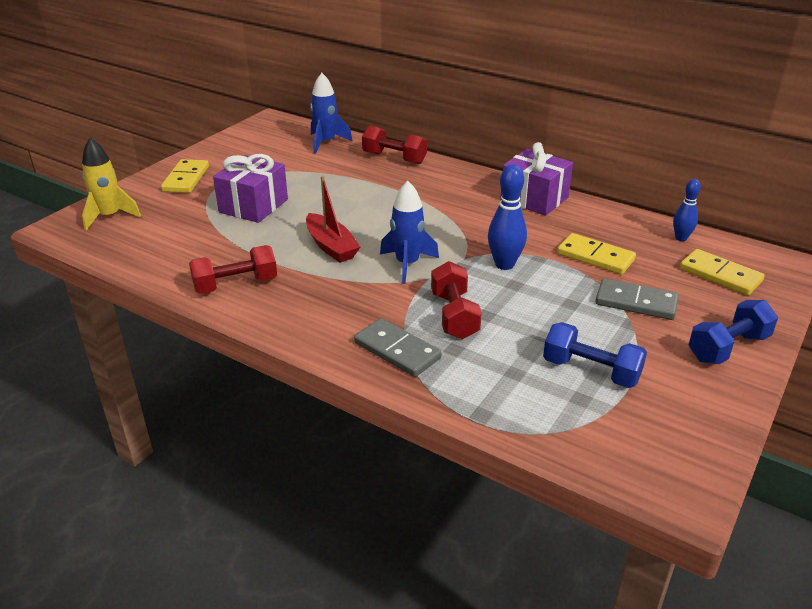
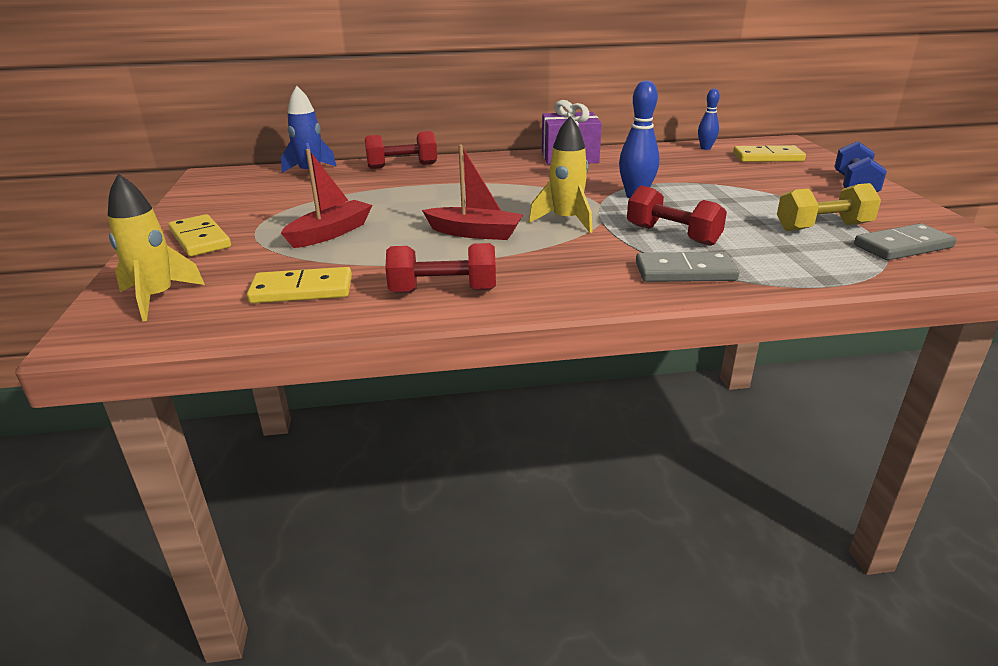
camera: 40 degrees left, 5 degrees down
(235, 285) = (443, 291): red dumbbell -> red dumbbell turned 60 degrees clockwise
(253, 206) = (330, 233): purple gift -> red boat
(407, 264) = (566, 220): blue rocket -> yellow rocket
(591, 371) = (823, 227): blue dumbbell -> yellow dumbbell
(595, 257) = (681, 172): yellow domino -> yellow domino (302, 290)
(636, 302) = (759, 185): grey domino -> grey domino (903, 246)

